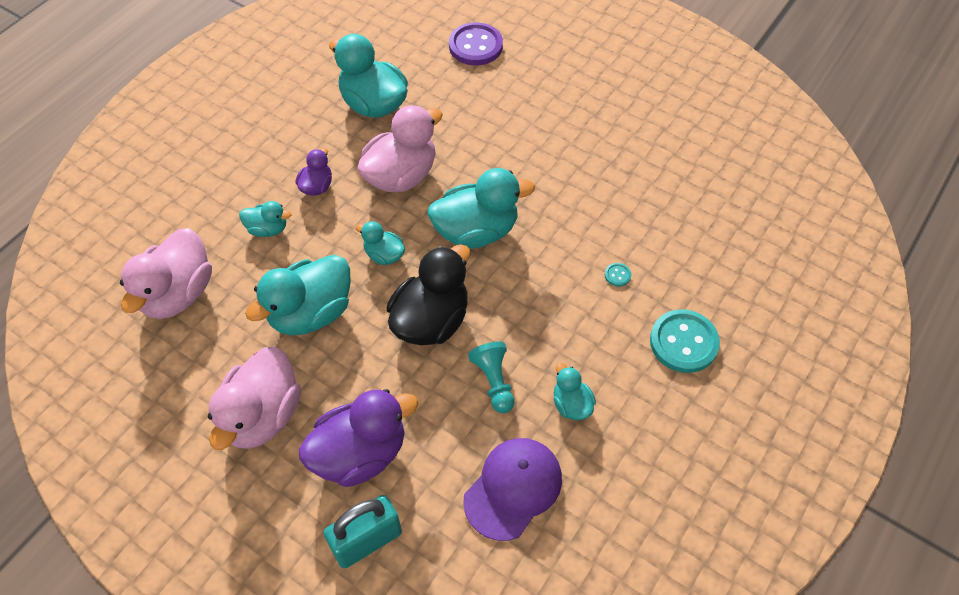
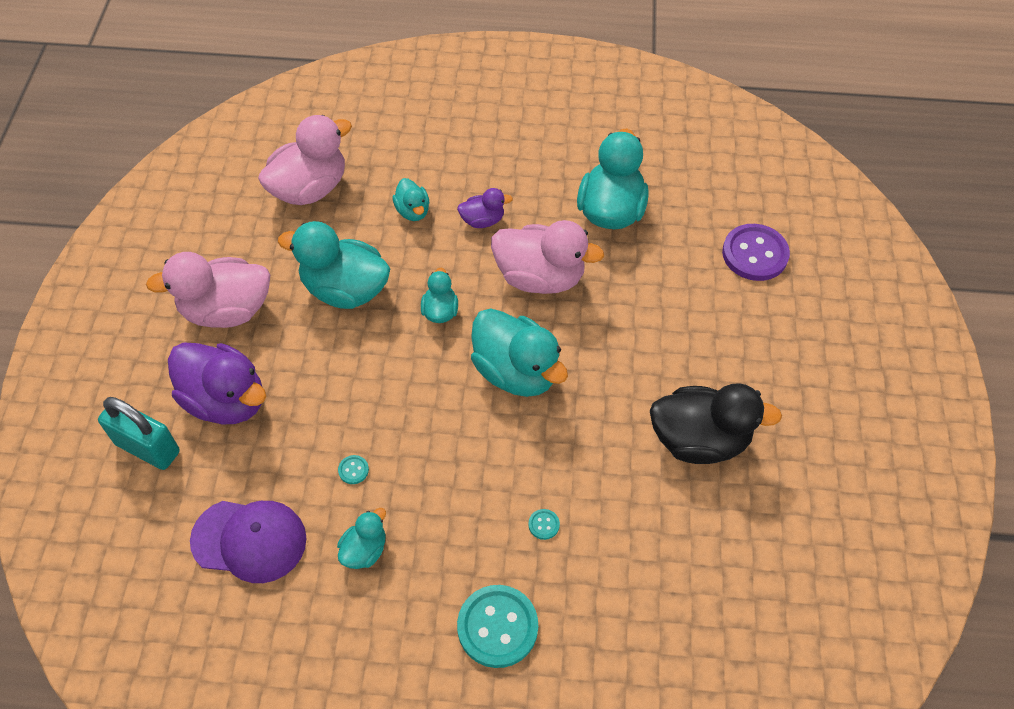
camera: 60 degrees right, 0 degrees up
(178, 293) = (310, 188): pink duck -> pink duck turned 150 degrees clockwise
(431, 320) = (391, 385): black duck -> black duck (699, 440)
(494, 381) = (353, 470): turquoise pawn -> turquoise button

